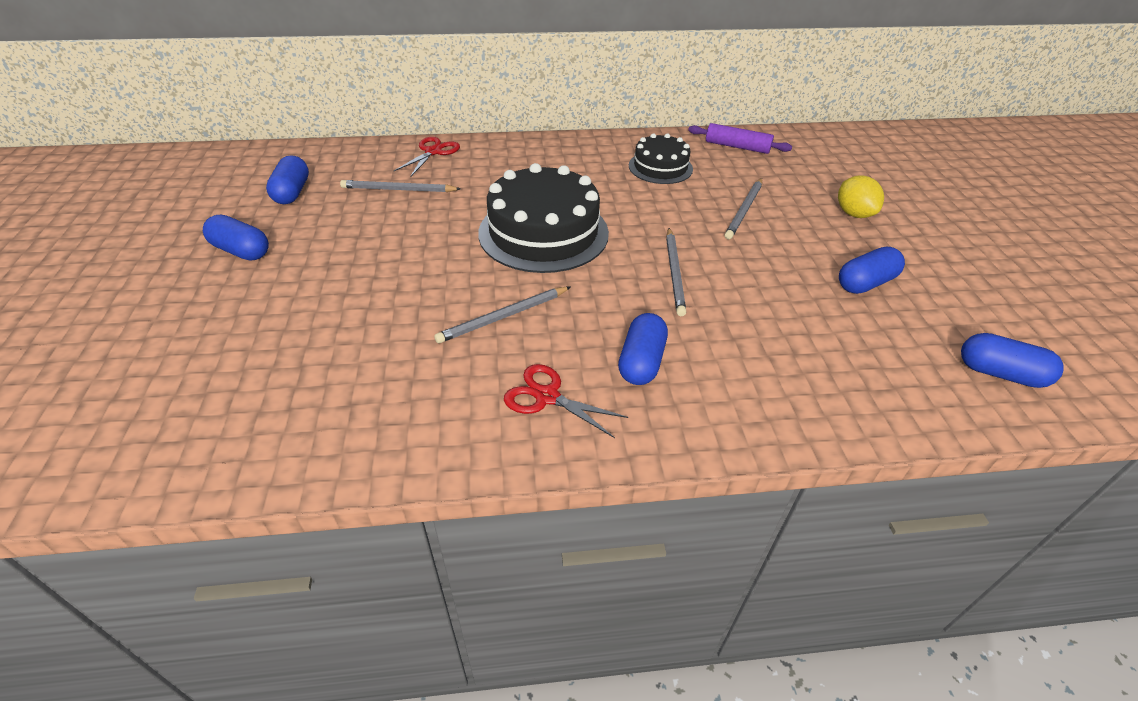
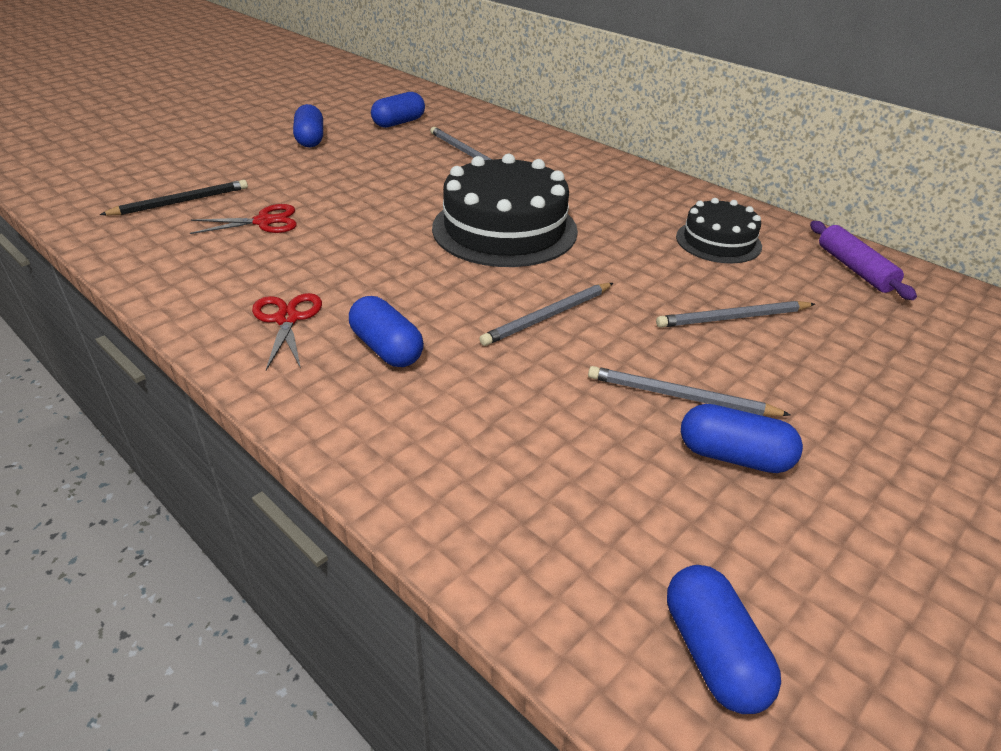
camera: 50 degrees right, 5 degrees down
(243, 383) = (180, 202): none -> black pencil
(433, 152) = (538, 140): red scissors -> red scissors (264, 222)
(504, 317) = (364, 259): grey pencil -> grey pencil (681, 397)
(641, 362) = (387, 348): blue capsule -> blue capsule turned 75 degrees clockwise
(853, 214) = (875, 399): yellow lemon -> none

